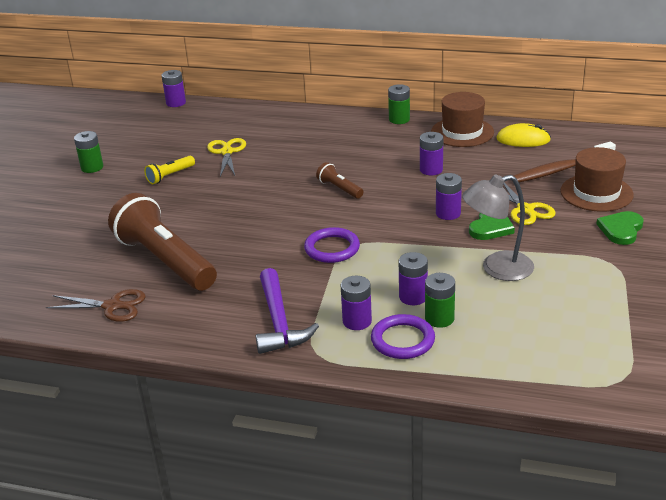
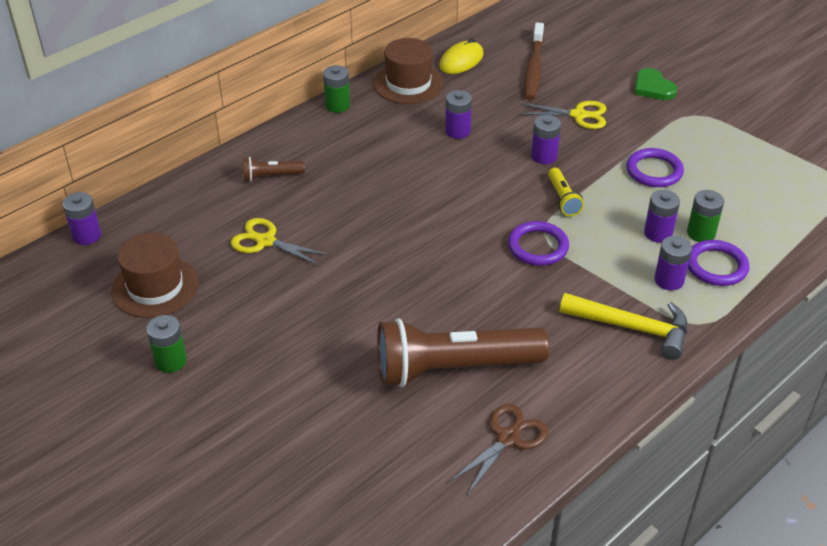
camera: 60 degrees left, 10 degrees up
(170, 176) = (270, 303): yellow flashlight -> yellow flashlight (563, 199)
(279, 321) = (632, 328): purple hammer -> yellow hammer
(339, 189) = (432, 198): brown flashlight -> brown flashlight (271, 176)
(491, 227) = (588, 145): green heart -> none
(497, 268) = (654, 171): grey lamp -> purple ring
(596, 193) = (588, 70): brown hat -> brown hat (155, 287)

